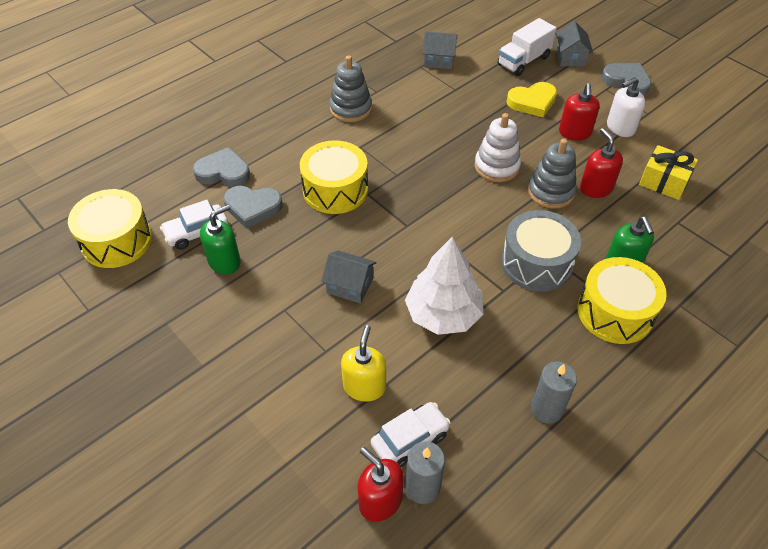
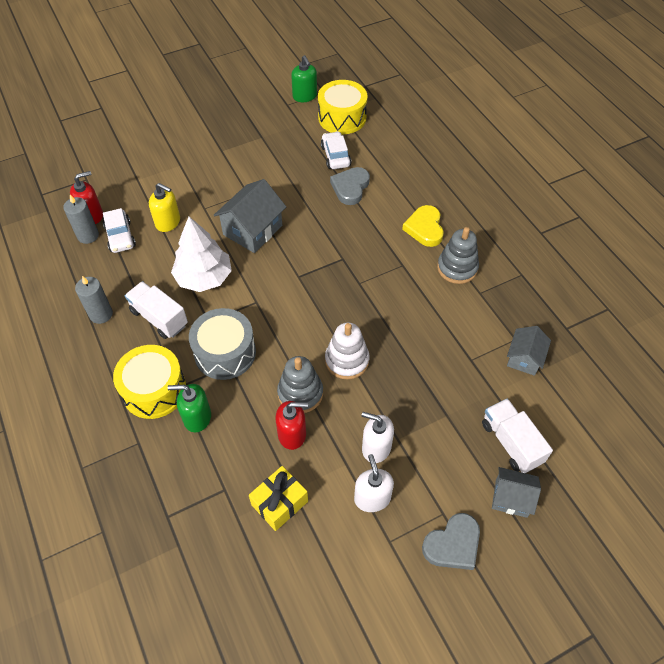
camera: 105 degrees right, 5 degrees up
(223, 172) = (395, 175): grey heart -> none
(224, 261) = (302, 167): green soap dispenser -> green soap dispenser (305, 96)
(335, 190) = (354, 239): yellow drum -> none
(350, 285) = (253, 230): grey house -> grey house, size x1.62
(522, 341) = (159, 318): none -> white truck
(532, 102) = (435, 425): yellow heart -> yellow heart (424, 228)
(574, 133) = (376, 447): red soap dispenser -> white soap dispenser

